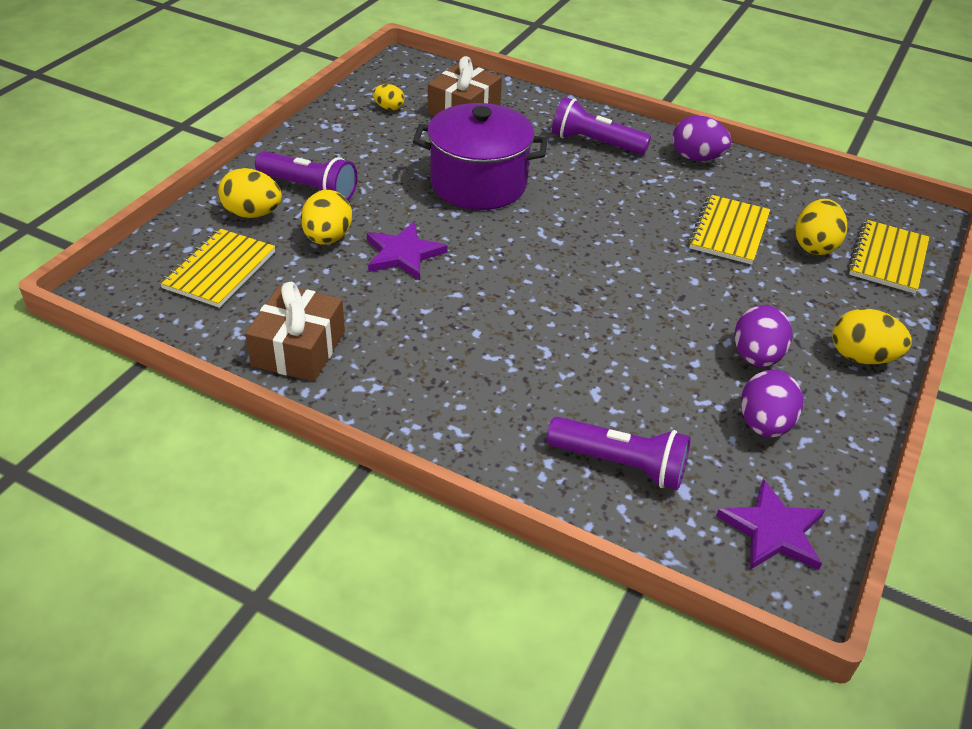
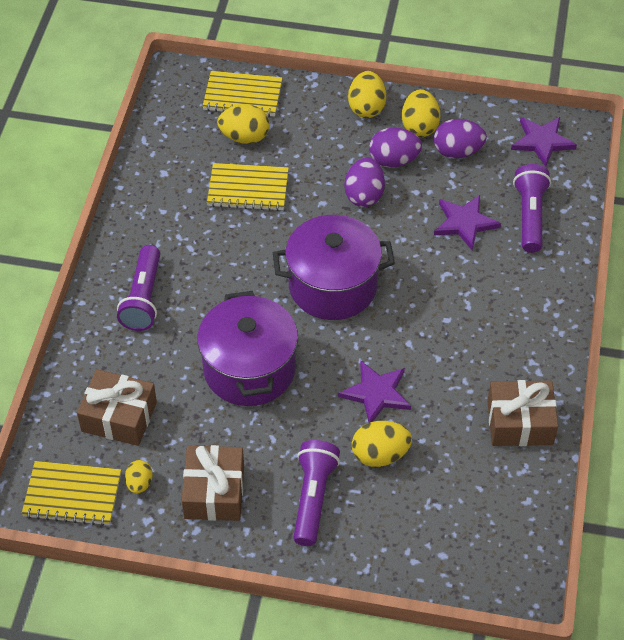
camera: 105 degrees left, 10 degrees up
(219, 270) = (459, 516): yellow notebook -> yellow notebook (72, 495)
(253, 214) = (371, 527): yellow egg -> yellow egg (419, 126)
(354, 140) = (214, 492): none -> brown gift
(563, 259) = (332, 286): none -> purple pot
(627, 392) = (465, 223): none -> purple star
(696, 158) = (140, 222): purple egg -> purple egg (364, 195)

